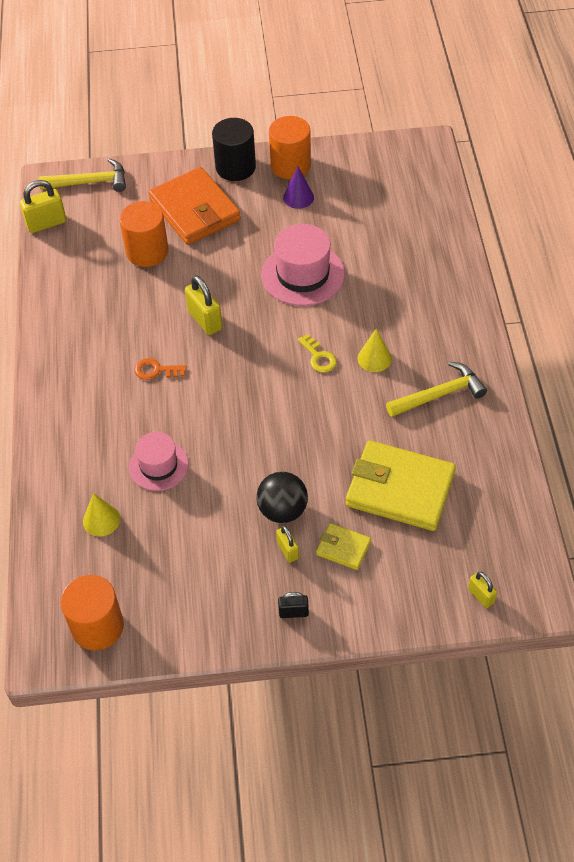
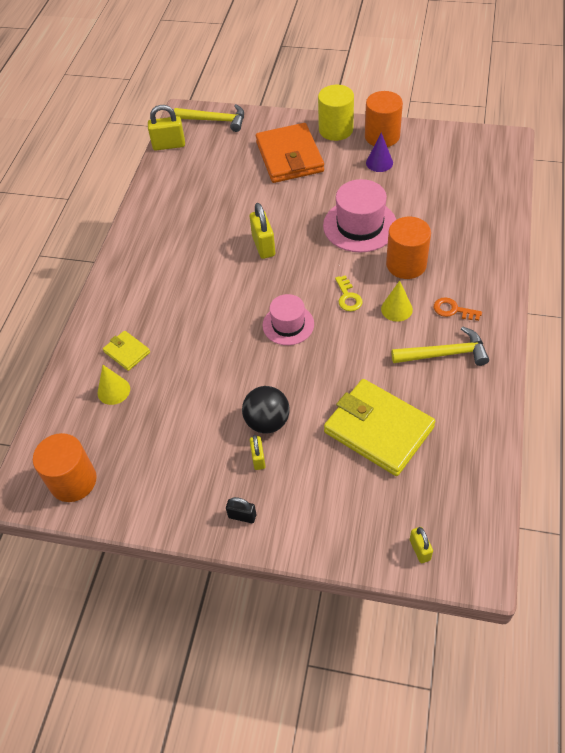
camera: 20 degrees right, 0 degrees up
(147, 251) = (238, 182): orange cylinder -> orange cylinder (406, 264)
(156, 370) = (207, 278): orange key -> orange key (453, 310)
(158, 465) = (178, 357): pink hat -> pink hat (288, 324)
(235, 167) = (336, 130): black cylinder -> yellow cylinder
(343, 548) = (308, 469): yellow wallet -> yellow wallet (127, 352)

